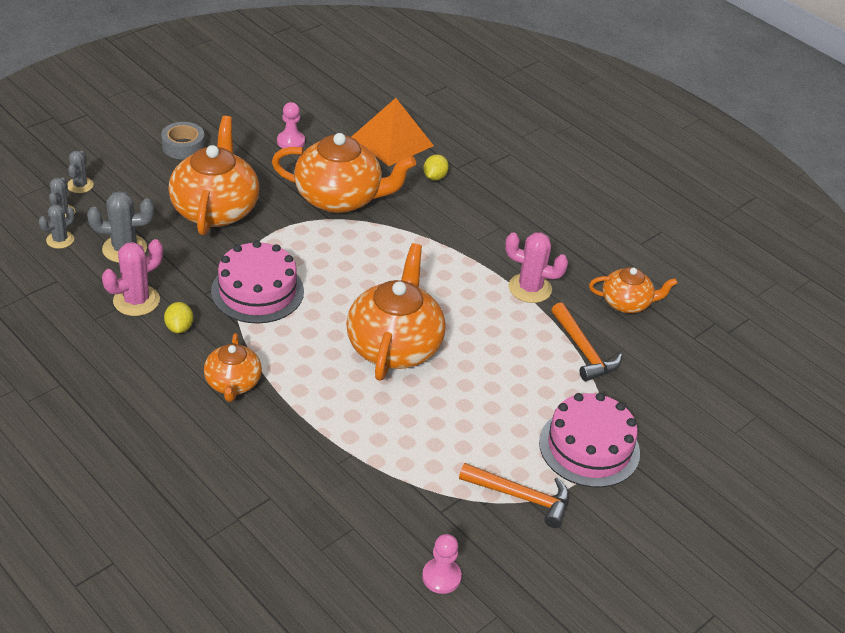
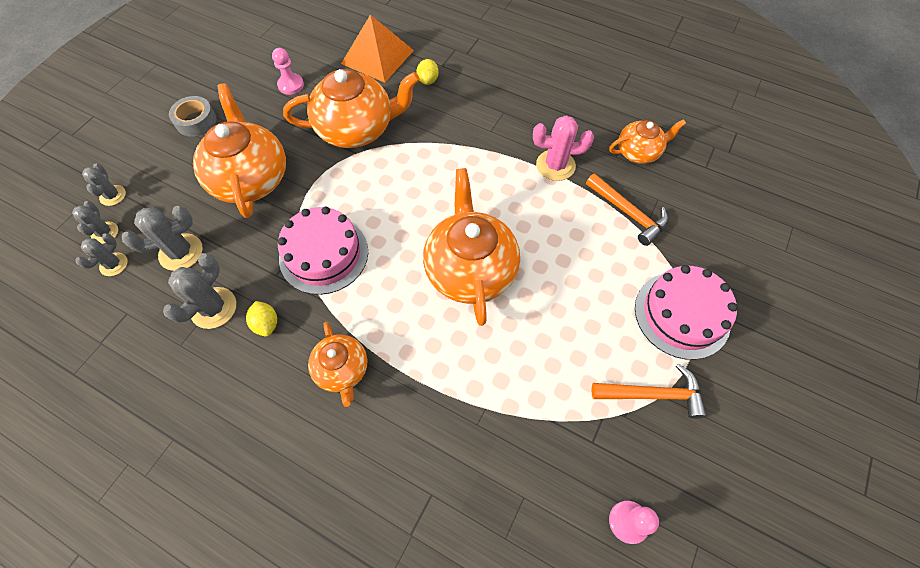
camera: 15 degrees left, 20 degrees up
(136, 301) = (213, 308): pink cactus -> grey cactus

